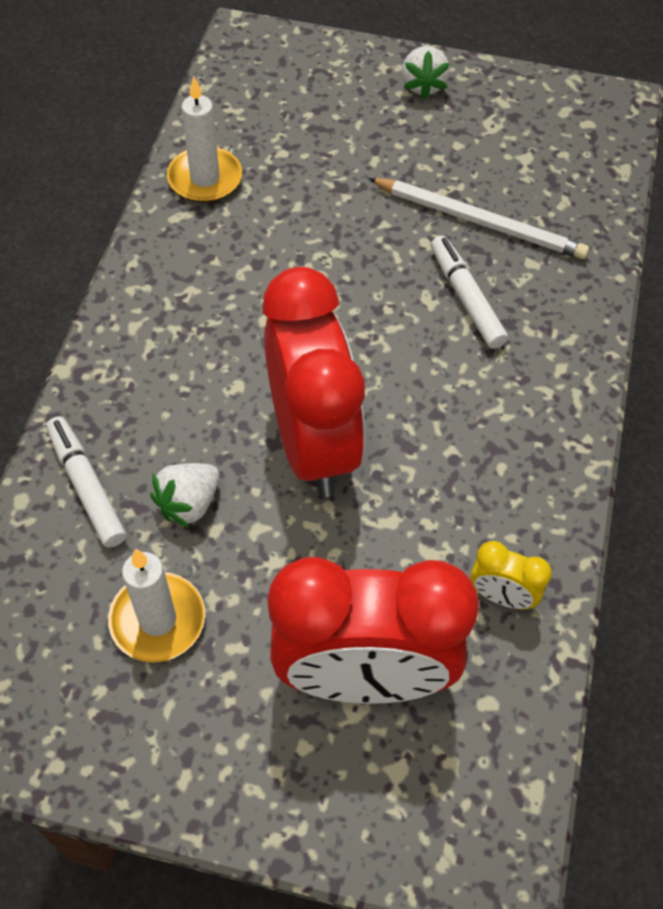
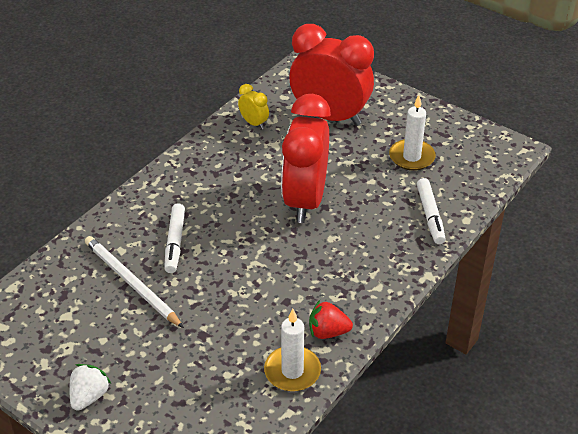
camera: 155 degrees left, 15 degrees down
(181, 239) = (328, 332): none -> red strawberry
(189, 503) = (380, 194): white strawberry -> none

